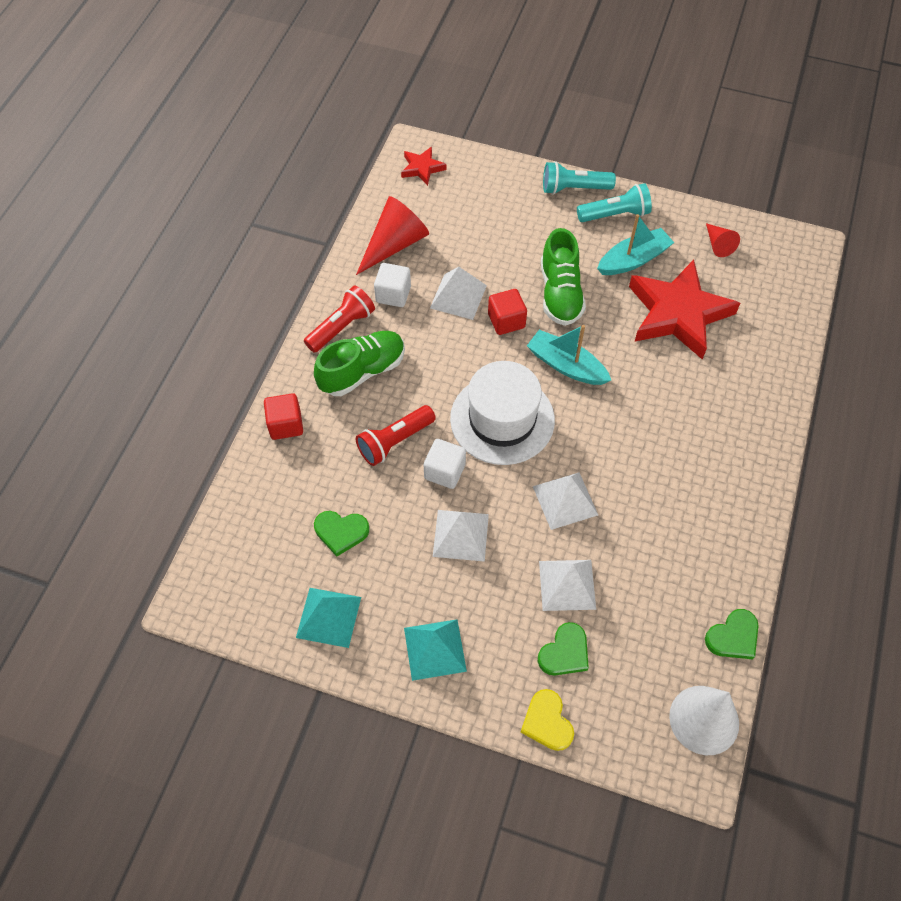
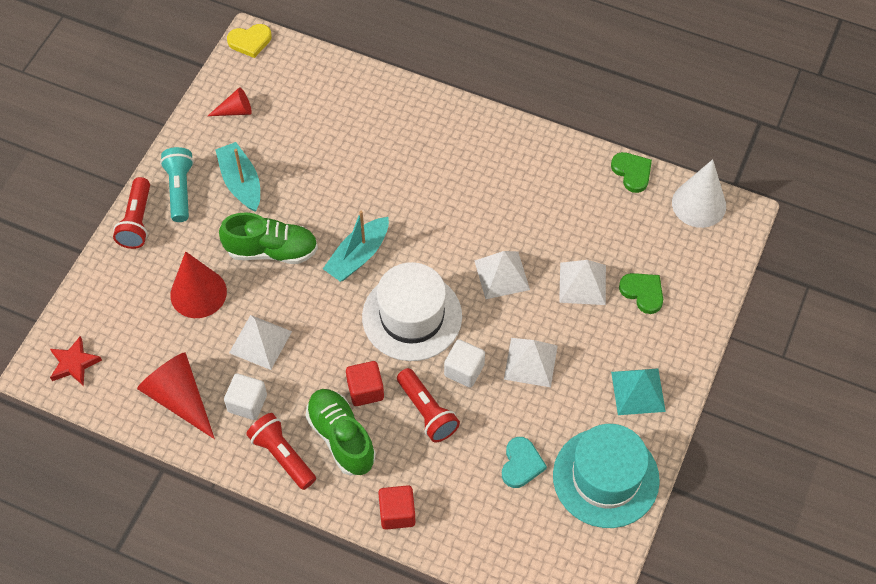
camera: 85 degrees left, 0 degrees up
(328, 617) = (605, 477): turquoise pyramid -> turquoise hat
(341, 532) = (521, 464): green heart -> turquoise heart
(504, 243) = (198, 293): none -> red cone
(506, 321) = (298, 301): red cube -> red cube (365, 390)
(547, 722) = (701, 312): yellow heart -> yellow heart (250, 41)
(574, 188) = (137, 221): turquoise flashlight -> red flashlight
(678, 314) = (312, 157): red star -> none

